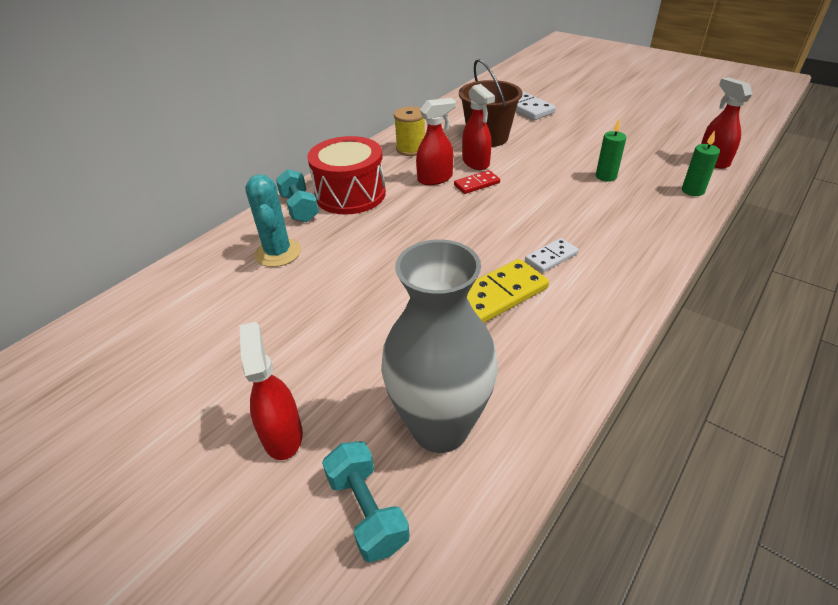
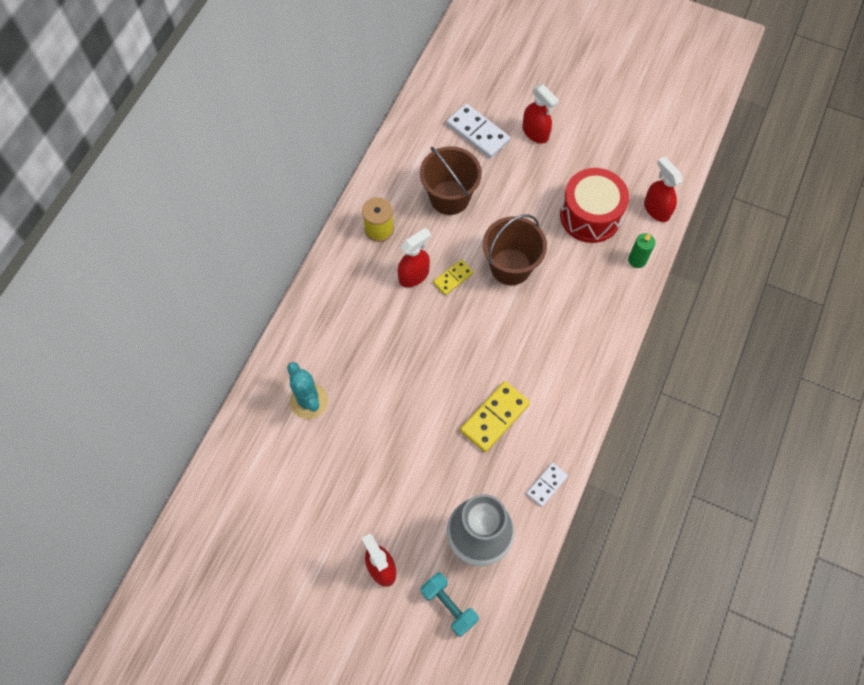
camera: 15 degrees left, 25 degrees up
(299, 208) = (304, 339): turquoise dumbbell -> none
(350, 194) = (343, 312): red drum -> red drum (590, 215)
(476, 163) = (446, 244): red spray bottle -> red spray bottle (535, 133)
(476, 184) = (453, 278): red domino -> yellow domino
(542, 182) = (510, 266): none -> brown bucket
(551, 257) = (528, 368): white domino -> white domino (546, 485)
(606, 176) = (564, 249): green candle -> none

